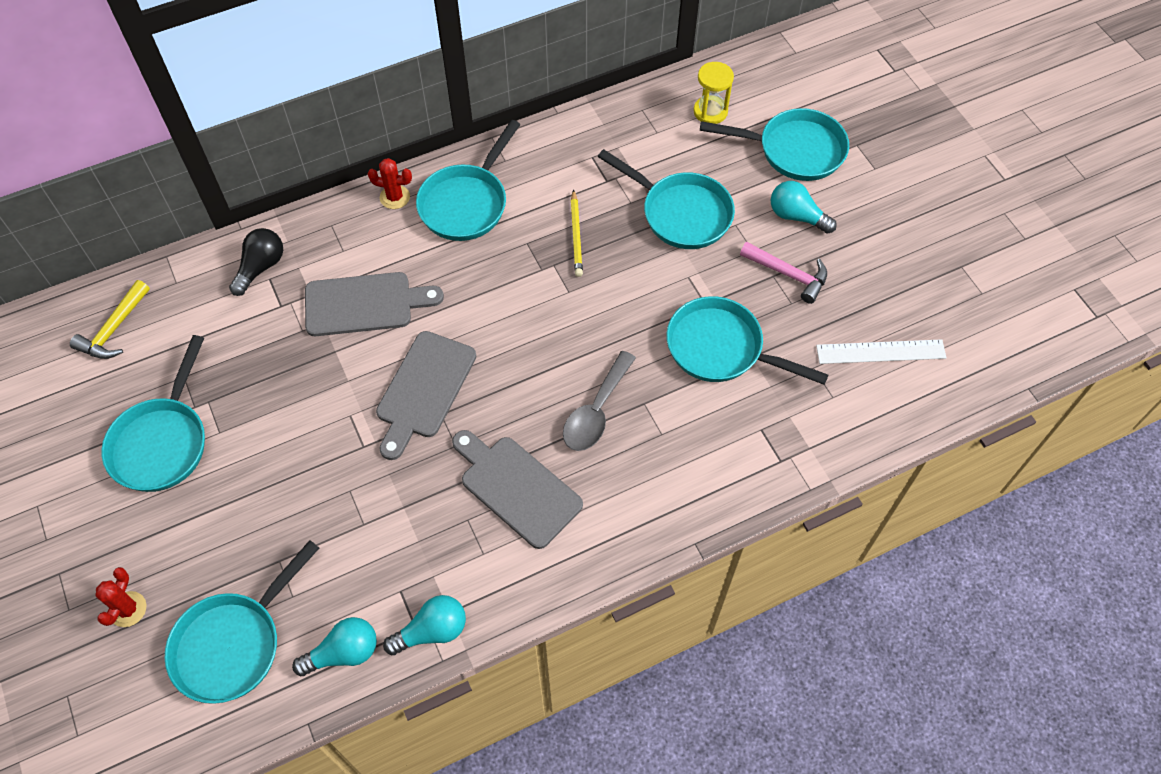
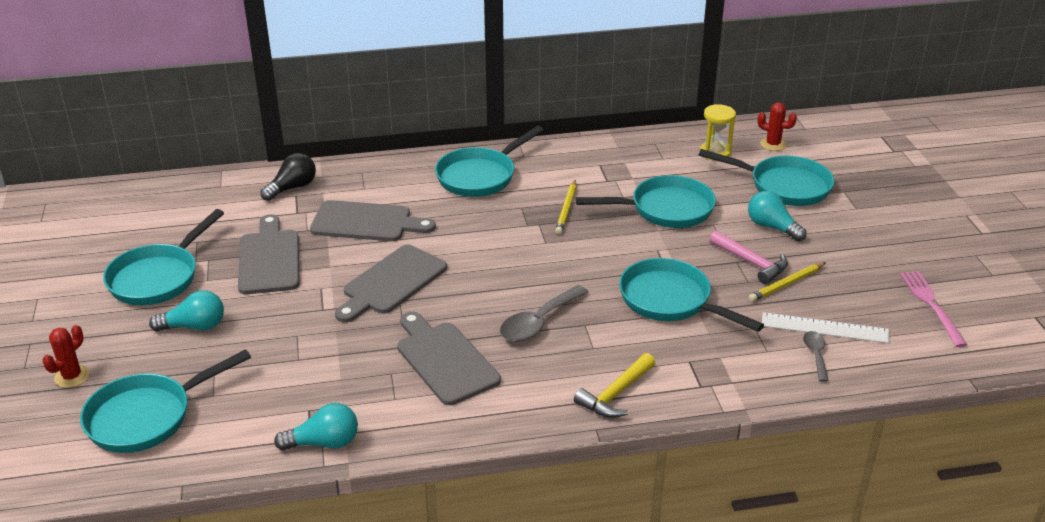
camera: 15 degrees right, 25 degrees down
(114, 329) = (157, 205): yellow hammer -> yellow hammer (615, 394)
(276, 385) = (269, 259): none -> grey cutting board
(343, 652) = (238, 442): turquoise light bulb -> turquoise light bulb (194, 326)
(395, 197) = (421, 164): red cactus -> red cactus (773, 144)
(681, 213) = (665, 209): turquoise pan -> turquoise pan turned 60 degrees counterclockwise
(830, 298) = (786, 284): none -> yellow pencil
(880, 391) = (815, 355): none -> grey spoon
(975, 295) = (931, 305): none -> pink fork

